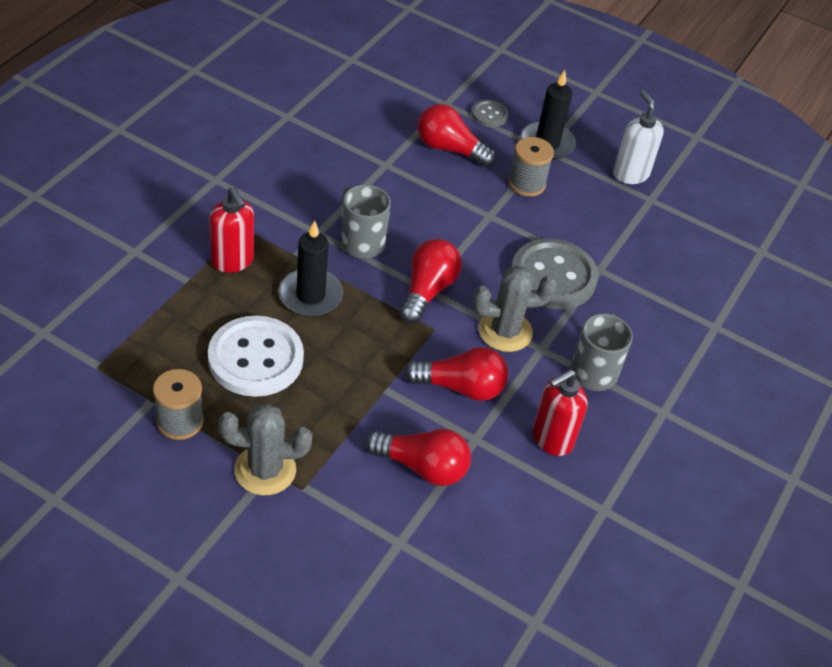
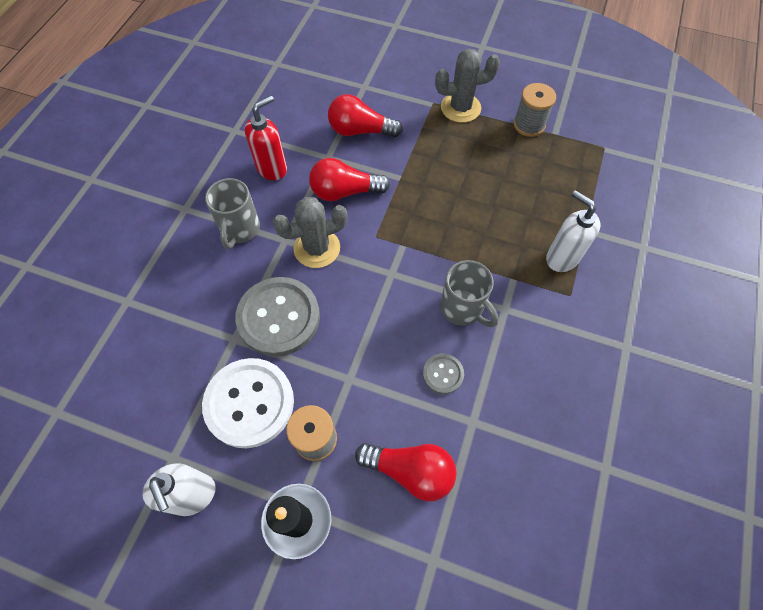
camera: 175 degrees right, 15 degrees up
(233, 261) = (561, 258): red soap dispenser -> white soap dispenser
(255, 358) = (501, 178): white button -> white button (249, 403)
(310, 295) = (484, 241): black candle -> none
(427, 290) = (390, 271): red light bulb -> none
(489, 115) = (375, 555): grey button -> grey button (443, 374)

